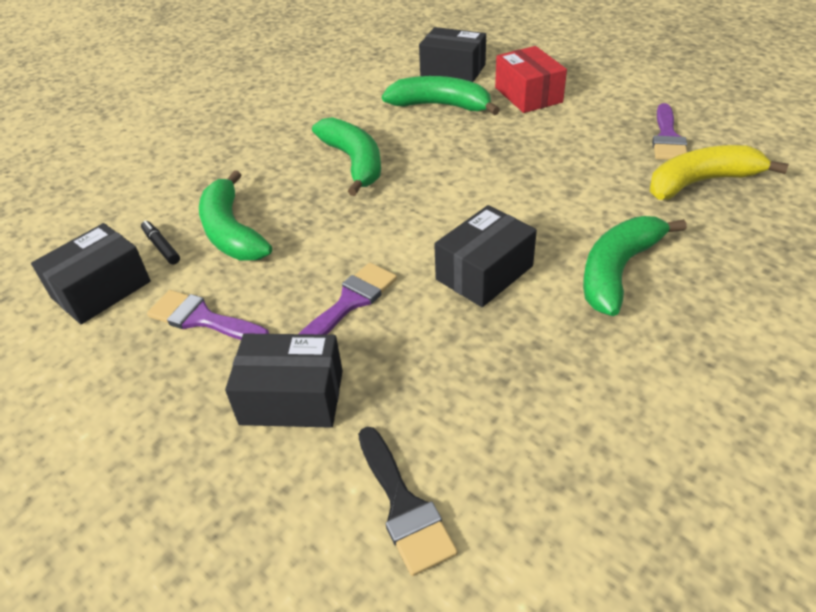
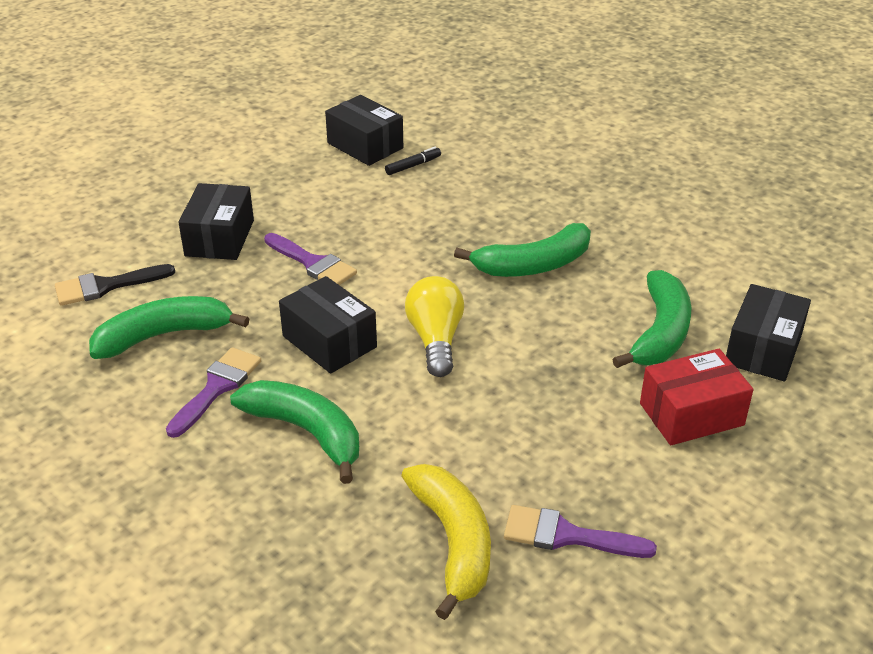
camera: 90 degrees right, 5 degrees down
(202, 319) = (316, 193): purple brush -> purple brush (217, 387)
(231, 232) = (426, 198): green banana -> green banana (164, 335)
(469, 208) = (435, 340): none -> yellow light bulb

